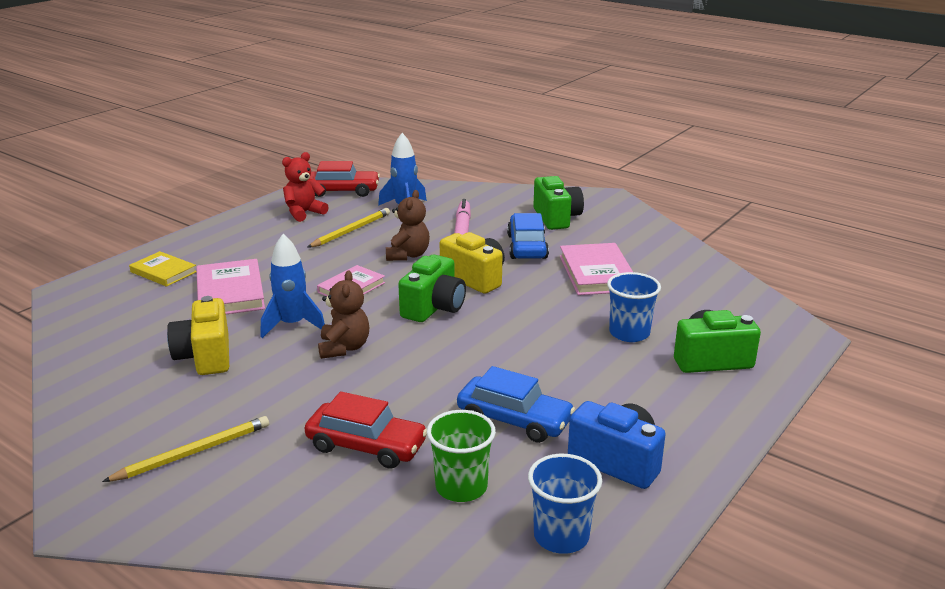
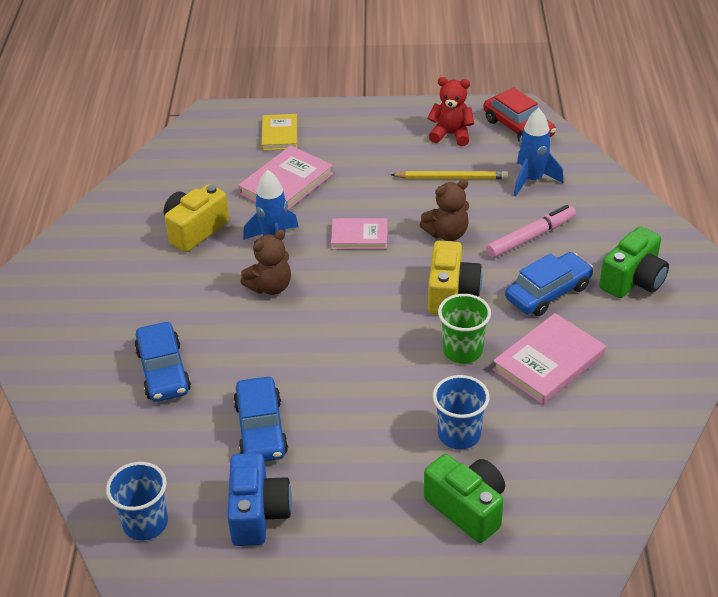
camera: 55 degrees right, 15 degrees up
(193, 452) = (90, 298): yellow pencil -> none
(366, 446) = (163, 371): red car -> blue car
(433, 308) = (377, 298): green camera -> none
(461, 487) = (157, 444): green cup -> green cup (462, 350)

